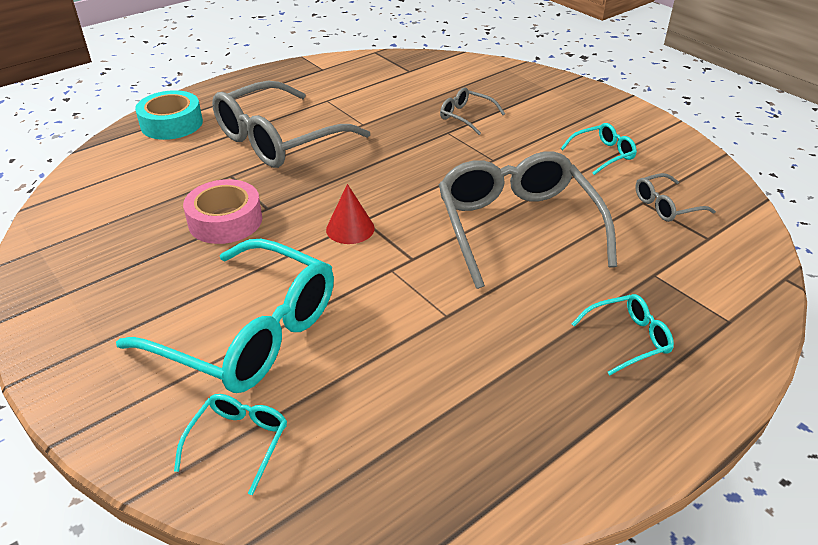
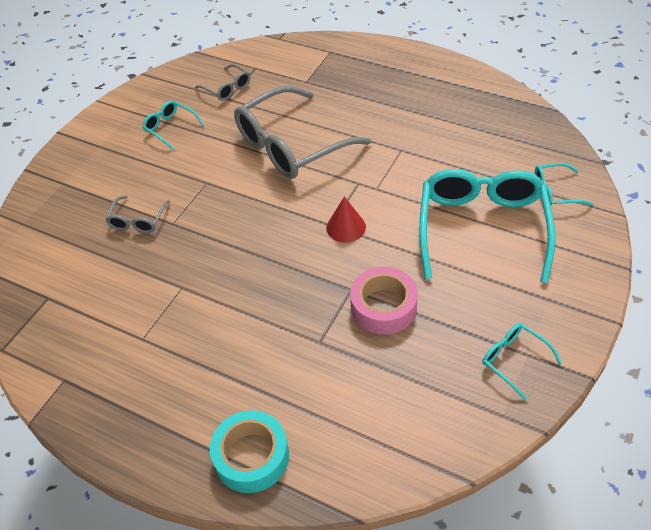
camera: 110 degrees left, 10 degrees up
(279, 140) = (240, 338): grey glasses -> none
(628, 339) = (369, 80): turquoise glasses -> turquoise glasses (514, 360)

